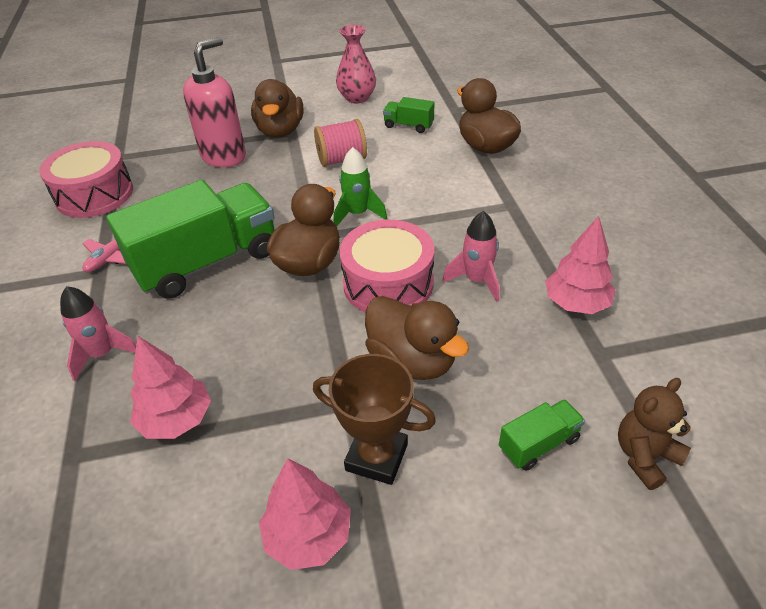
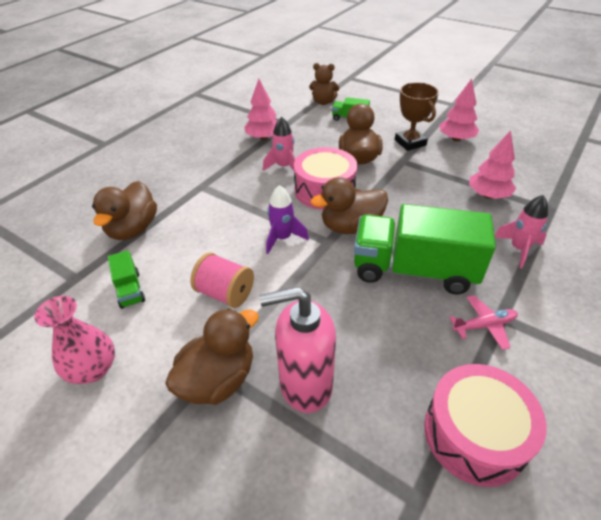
camera: 135 degrees left, 0 degrees up
(357, 214) = (282, 238): green rocket -> purple rocket

